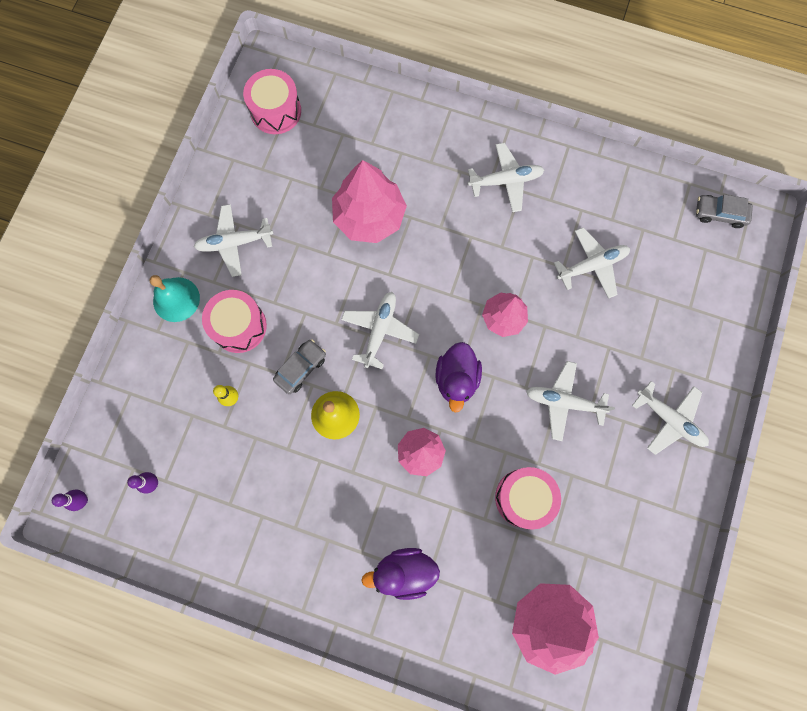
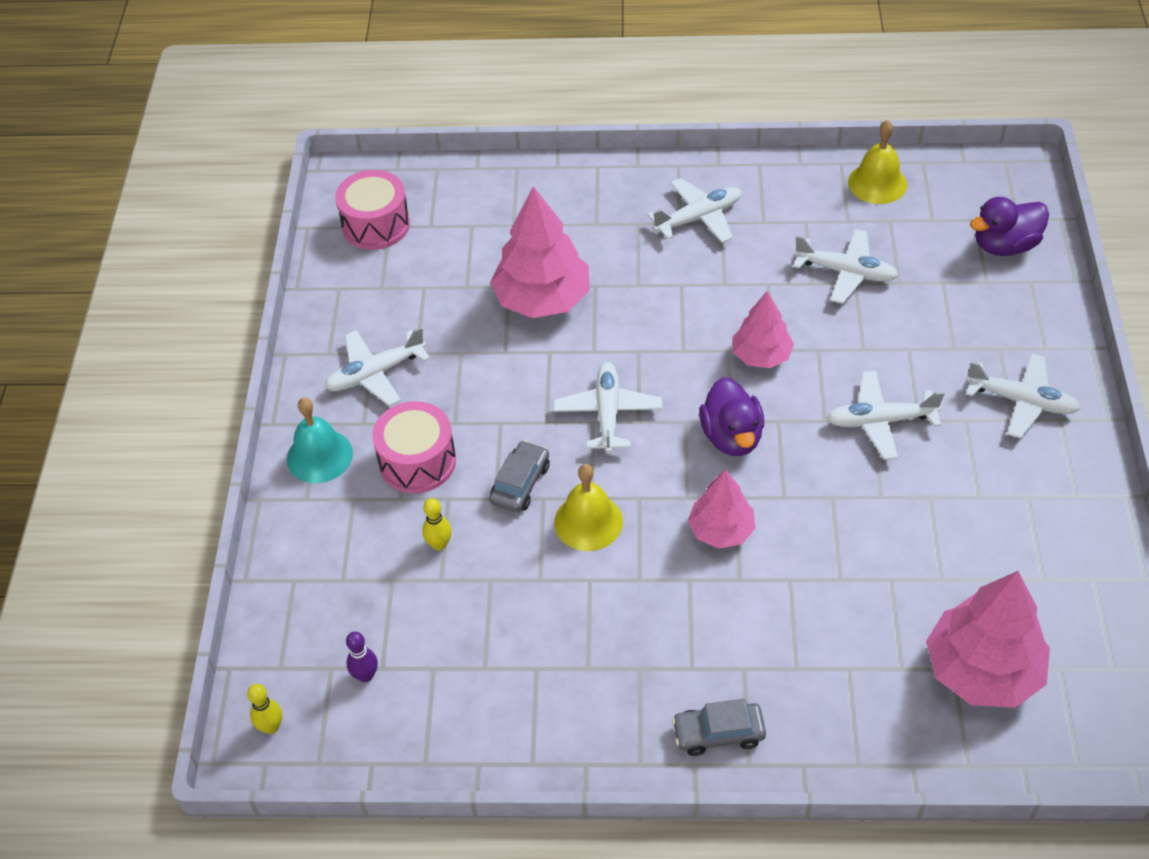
camera: 15 degrees left, 25 degrees down
(83, 500) = (271, 727): purple bowling pin -> yellow bowling pin
(404, 572) = (760, 672): purple duck -> purple duck (1005, 245)
(524, 498) = (879, 540): pink drum -> none
(592, 265) = (846, 272): white plane -> white plane turned 60 degrees clockwise
(648, 192) = (877, 183): none -> yellow bell
(719, 214) = (973, 181): grey car -> grey car (718, 733)

